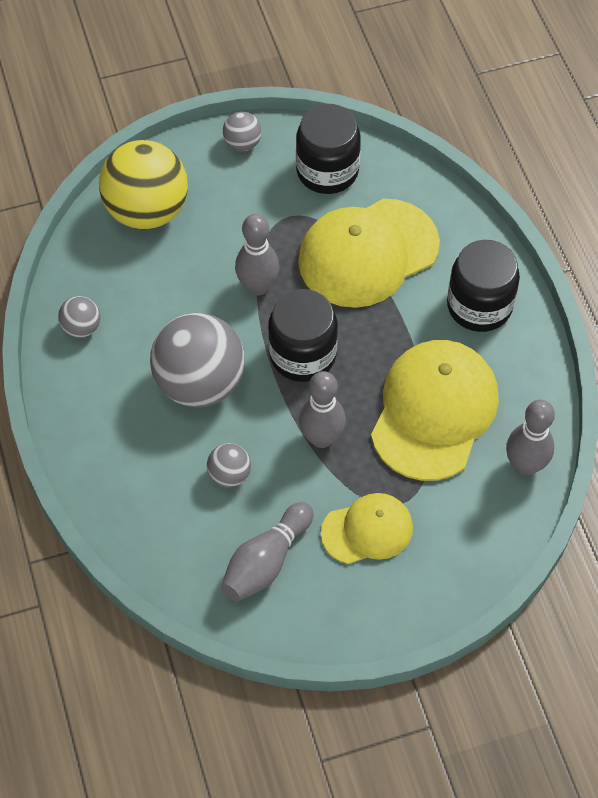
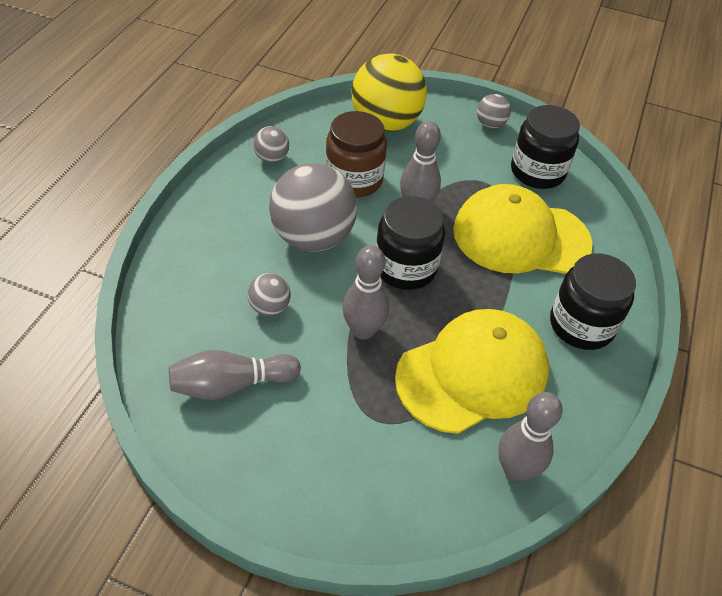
camera: 35 degrees right, 10 degrees down
(178, 297) = (354, 180): none -> brown jar
(367, 530) = (332, 421): yellow cap -> none

